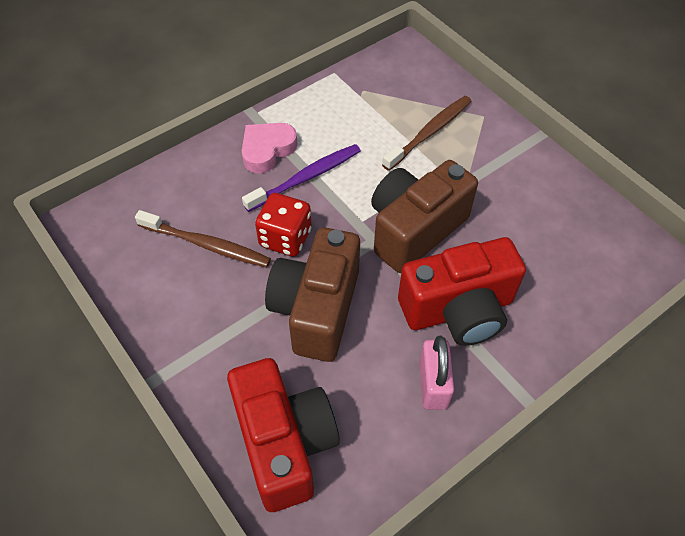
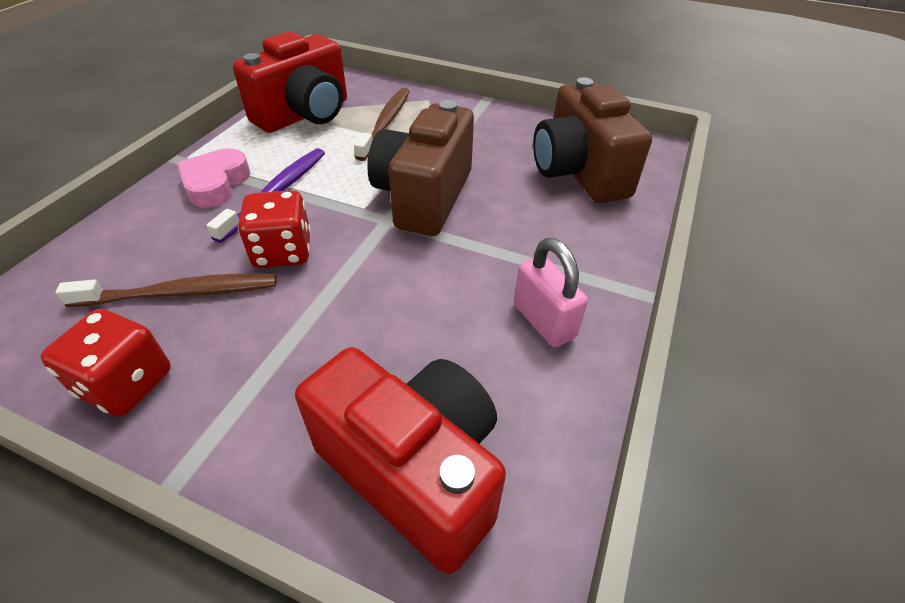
camera: 30 degrees left, 10 degrees down
(153, 301) = (126, 383): none -> red dice
(316, 309) = (363, 304): brown camera -> brown camera (579, 172)
(458, 310) = (517, 245): red camera -> red camera (305, 115)

